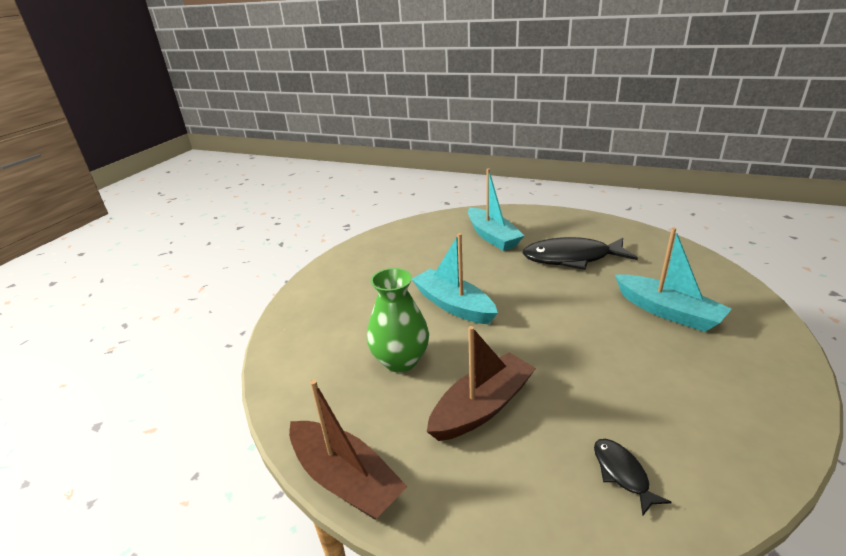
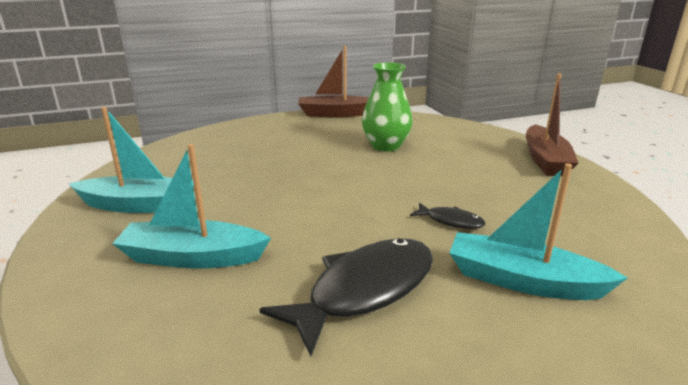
camera: 135 degrees right, 5 degrees down
(453, 305) = (411, 184): turquoise boat -> turquoise boat (139, 205)
(482, 407) = (304, 146): brown boat -> brown boat (545, 160)
(622, 473) = (202, 151): black fish -> black fish (451, 221)

